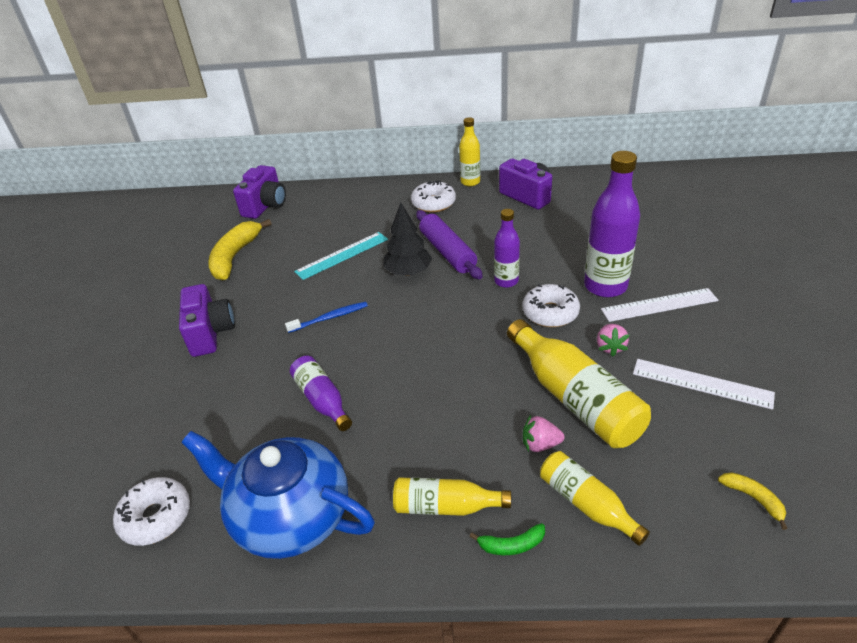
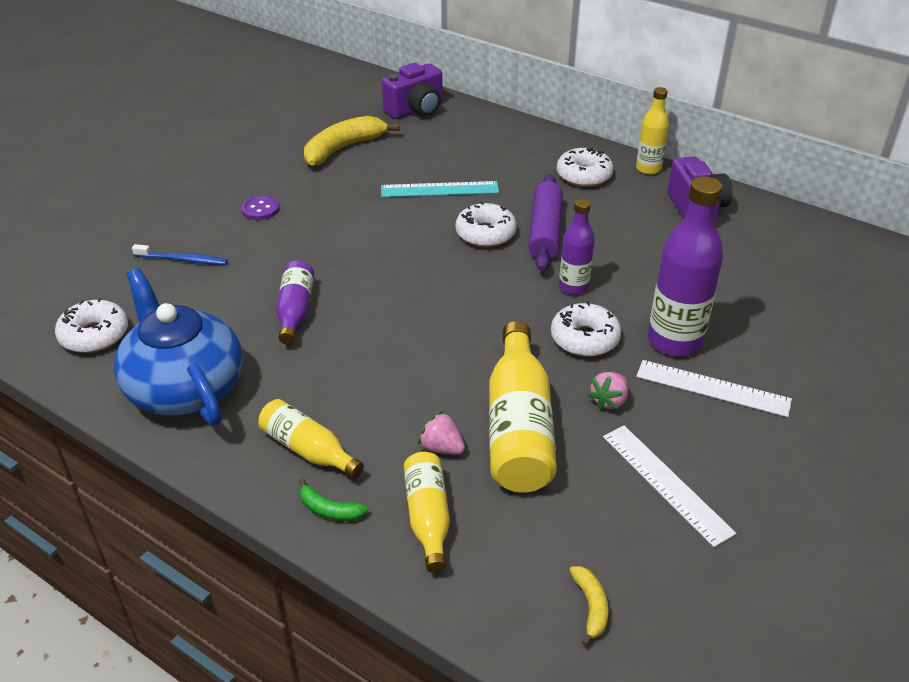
camera: 30 degrees right, 0 degrees up
(210, 333) = (260, 209): purple camera -> purple button
(330, 318) = (371, 243): blue toothbrush -> blue toothbrush (183, 260)
(408, 272) = (485, 234): black tree -> white donut

